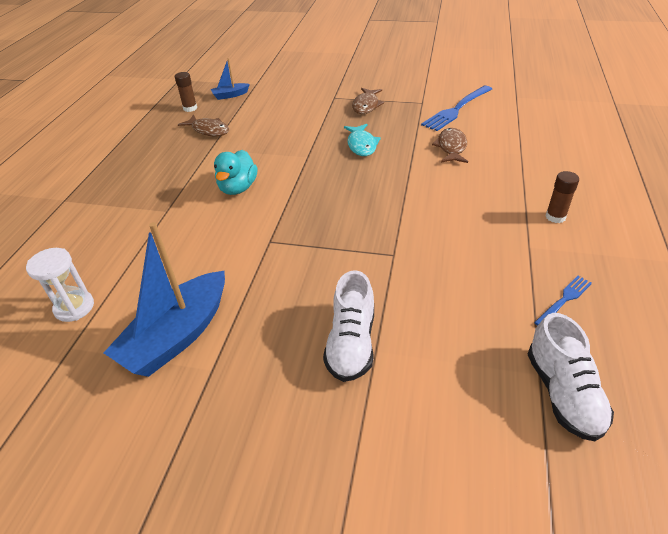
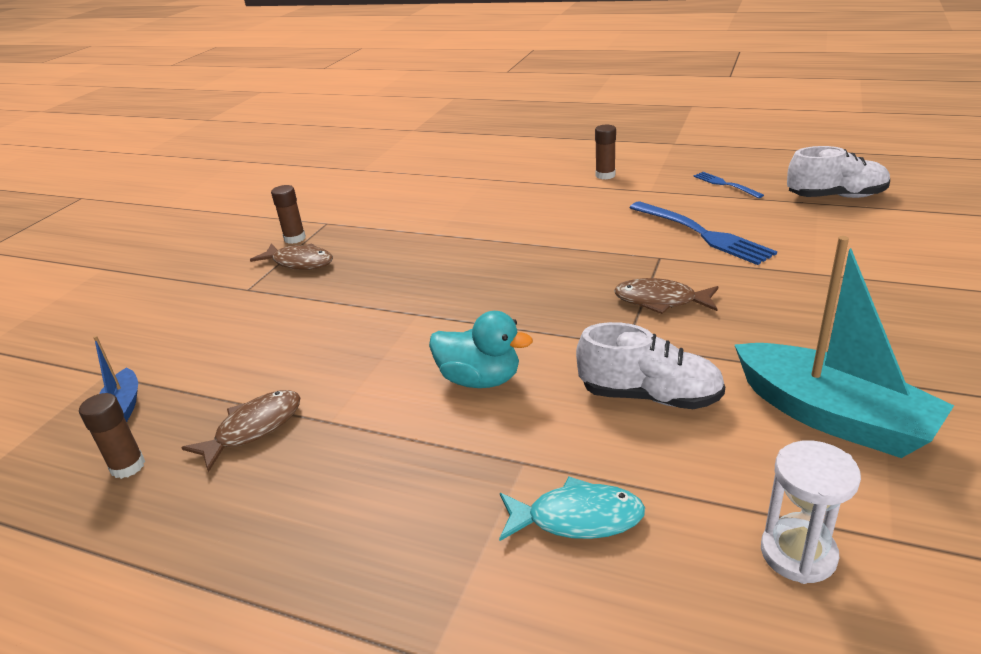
camera: 80 degrees left, 10 degrees down
(177, 336) = (832, 416): blue boat -> turquoise boat
(351, 343) = (808, 286): white shoe -> white shoe (649, 396)
(361, 145) = (411, 269): turquoise fish -> turquoise fish (577, 518)
(397, 97) = (295, 238): none -> brown glue stick
(451, 147) = (453, 212): brown fish -> brown fish (660, 301)
(457, 109) = (364, 203): blue fork -> blue fork (702, 234)

